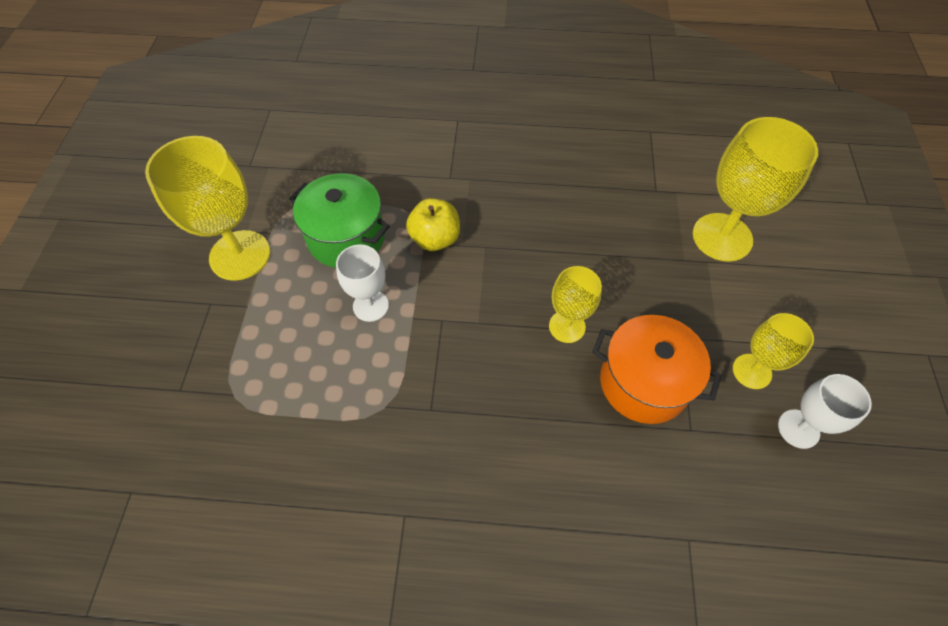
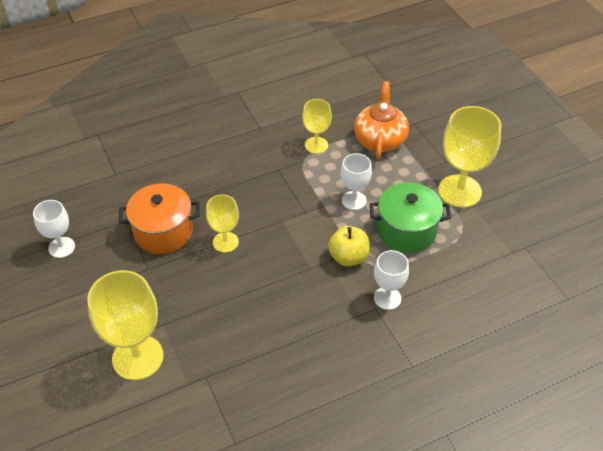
camera: 150 degrees right, 10 degrees down
(253, 385) = (380, 140): none -> orange teapot
(430, 181) = (387, 298): none -> white goblet
(752, 371) = (96, 267): yellow goblet -> yellow goblet (316, 145)

